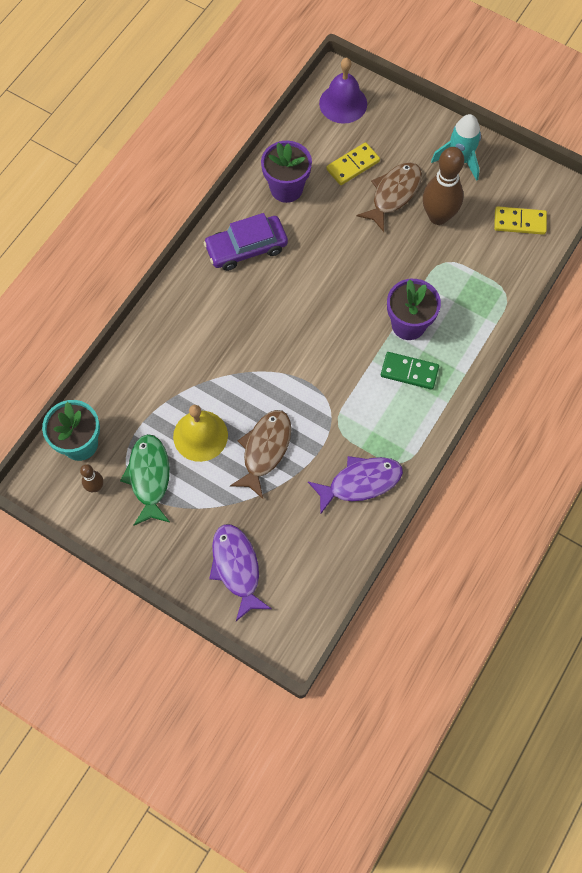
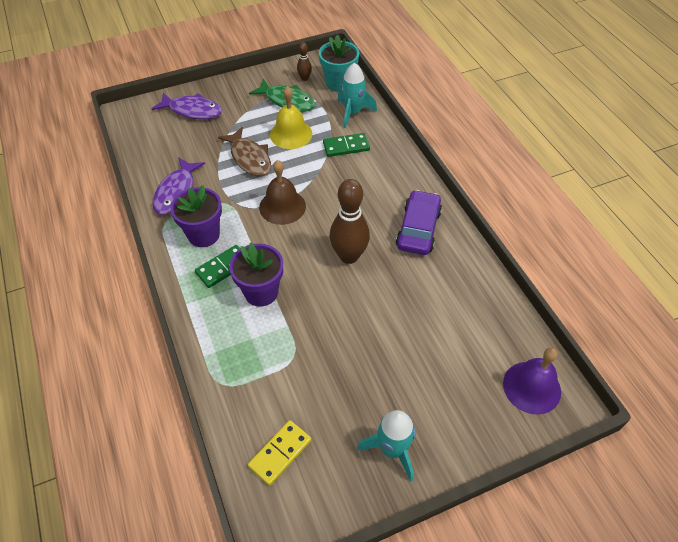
camera: 125 degrees right, 15 degrees down
(122, 397) = (353, 112): none -> turquoise rocket
(181, 370) = (346, 146): none -> green domino
(286, 188) = (458, 285): purple flower pot -> purple flower pot (203, 235)
(305, 374) = (282, 206): none -> brown bell
(353, 165) = (450, 350): yellow domino -> none
(393, 194) = (394, 363): brown fish -> none
(438, 216) = (342, 384): brown bowling pin -> brown bowling pin (349, 256)

